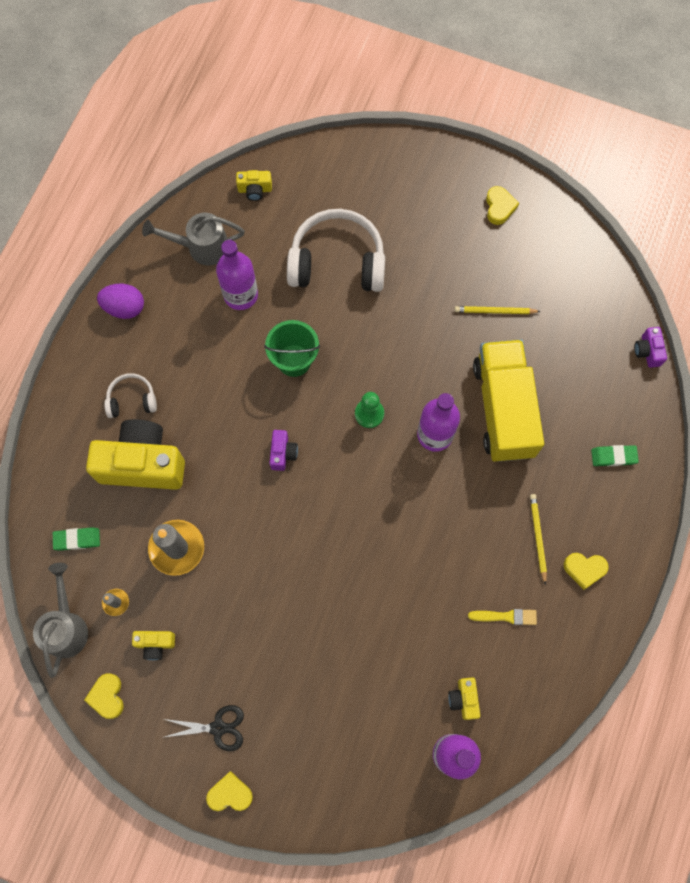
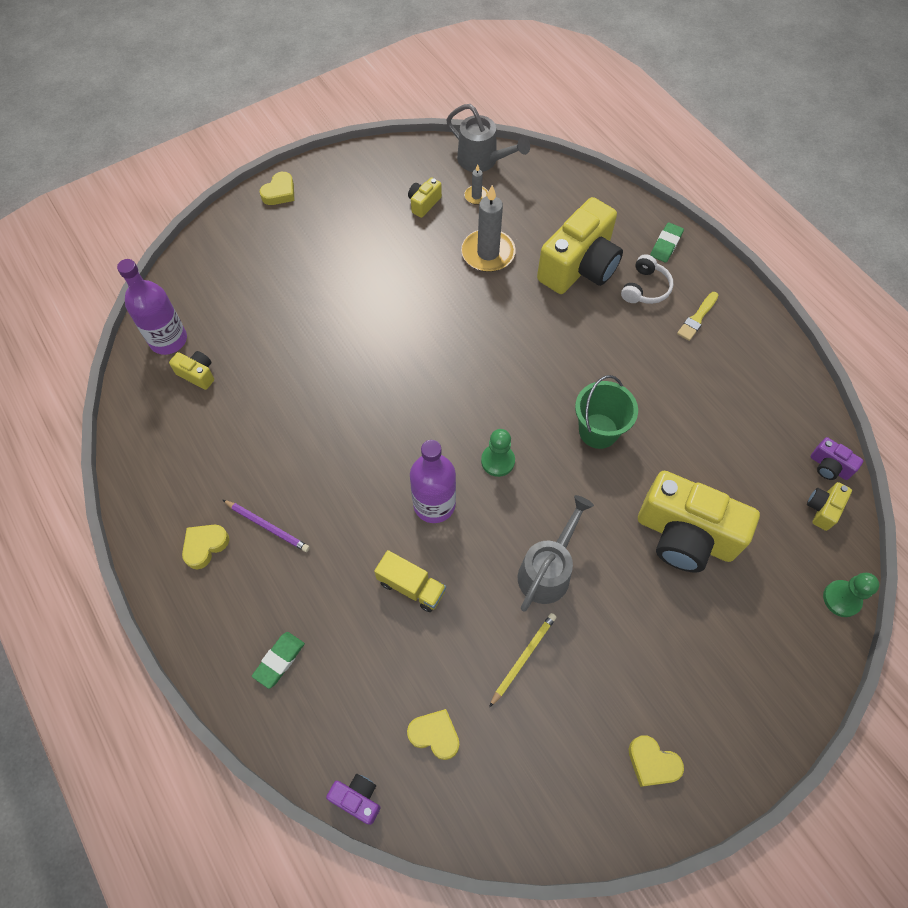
camera: 125 degrees right, 10 degrees down
(77, 539) = (546, 197): green eraser -> green eraser (666, 245)
(107, 696) = (411, 160): yellow heart -> yellow heart (435, 735)
(124, 308) = (744, 327): purple egg -> none
(202, 247) = (776, 423): grey watering can -> grey watering can (548, 570)
(218, 727) = (330, 209): black scissors -> none
(240, 295) = (700, 426): purple bottle -> none
(283, 453) = (512, 369): purple camera -> purple camera (829, 466)
(315, 153) = (841, 599): none -> green pawn
(337, 262) = (685, 535): white headphones -> yellow camera
(503, 409) = (411, 586): yellow truck -> yellow truck, size x0.47
(505, 616) = (227, 450): yellow brush -> yellow brush (697, 318)
(537, 537) = (267, 526): yellow pencil -> purple pencil

